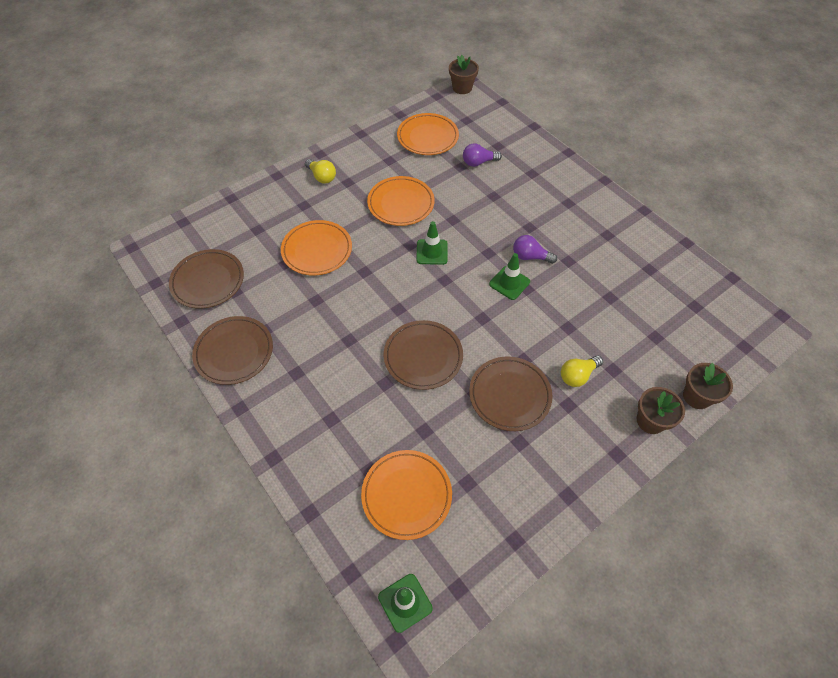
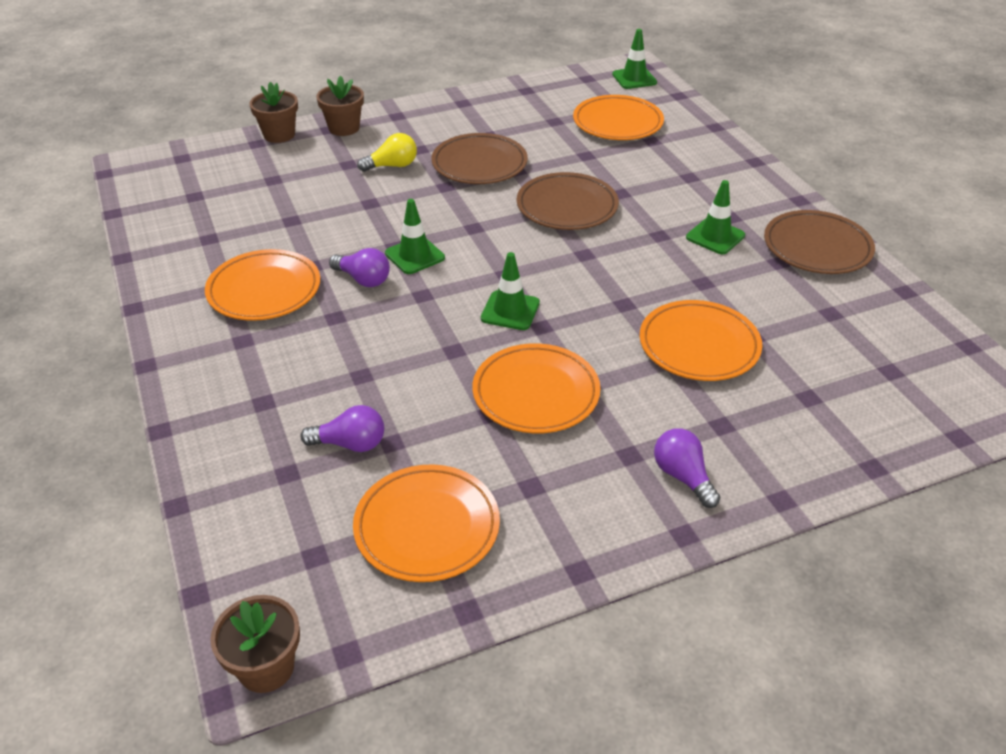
camera: 165 degrees left, 15 degrees down
(208, 281) = (879, 333): brown plate -> none
(308, 347) = (715, 236): none -> green traffic cone
(322, 177) = (683, 476): yellow light bulb -> purple light bulb
(582, 237) = (264, 290): none -> orange plate

